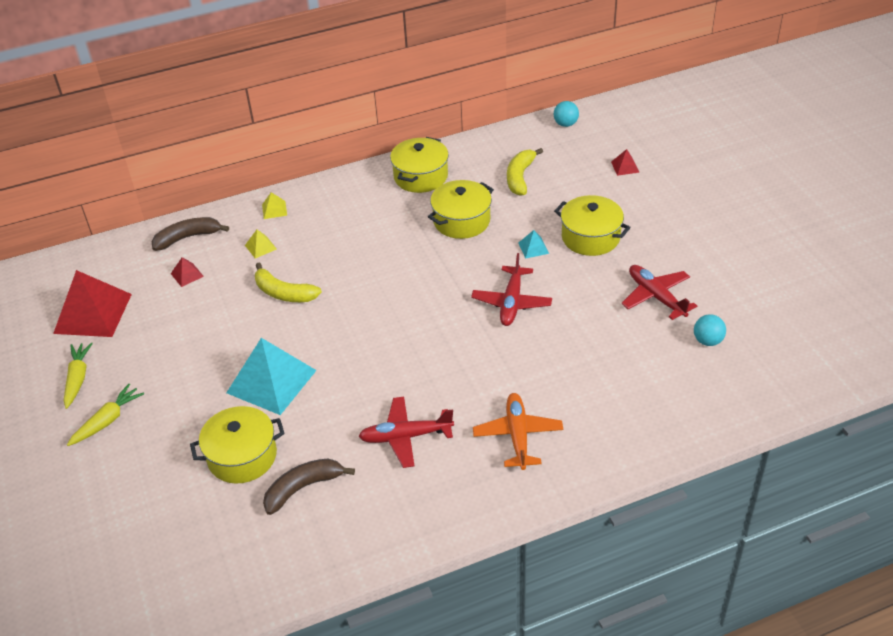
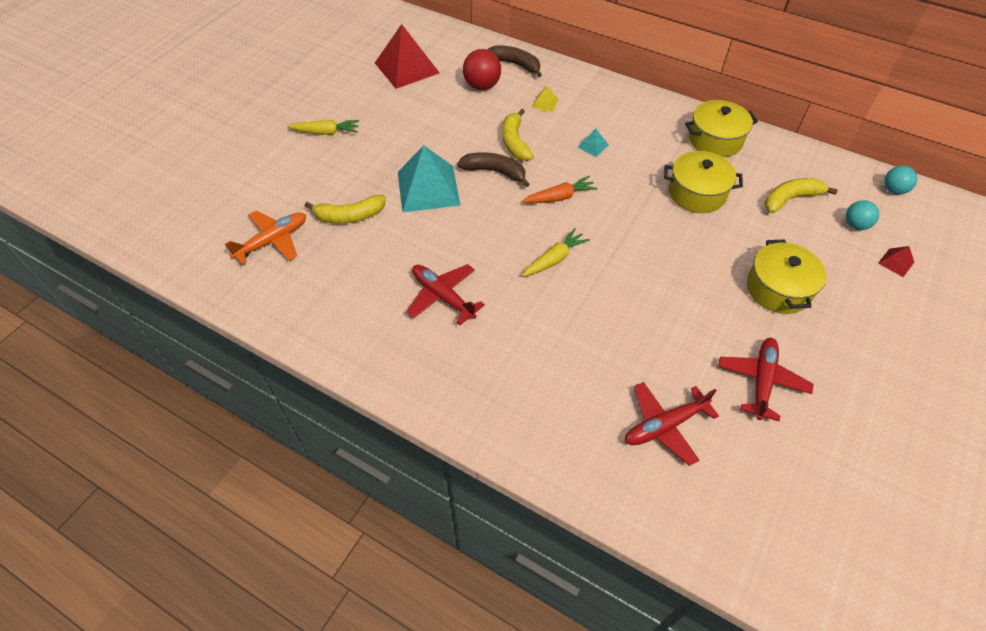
camera: 50 degrees right, 10 degrees up
(78, 379) = (348, 97): yellow carrot -> yellow carrot (554, 259)
(187, 275) = (482, 86): red pyramid -> red ball
(242, 456) = (349, 216): yellow pot -> yellow banana
(274, 210) = (587, 87): yellow pyramid -> none
(303, 488) = (347, 266): brown banana -> brown banana (494, 172)
(378, 301) = (559, 197): none -> orange carrot
(511, 302) = (643, 279): red plane -> red plane (664, 426)
(518, 435) = (505, 370): orange plane -> orange plane (273, 241)
(533, 248) = (720, 257): turquoise pyramid -> turquoise pyramid (593, 146)
(707, 341) = (751, 456): turquoise ball -> turquoise ball (855, 225)

